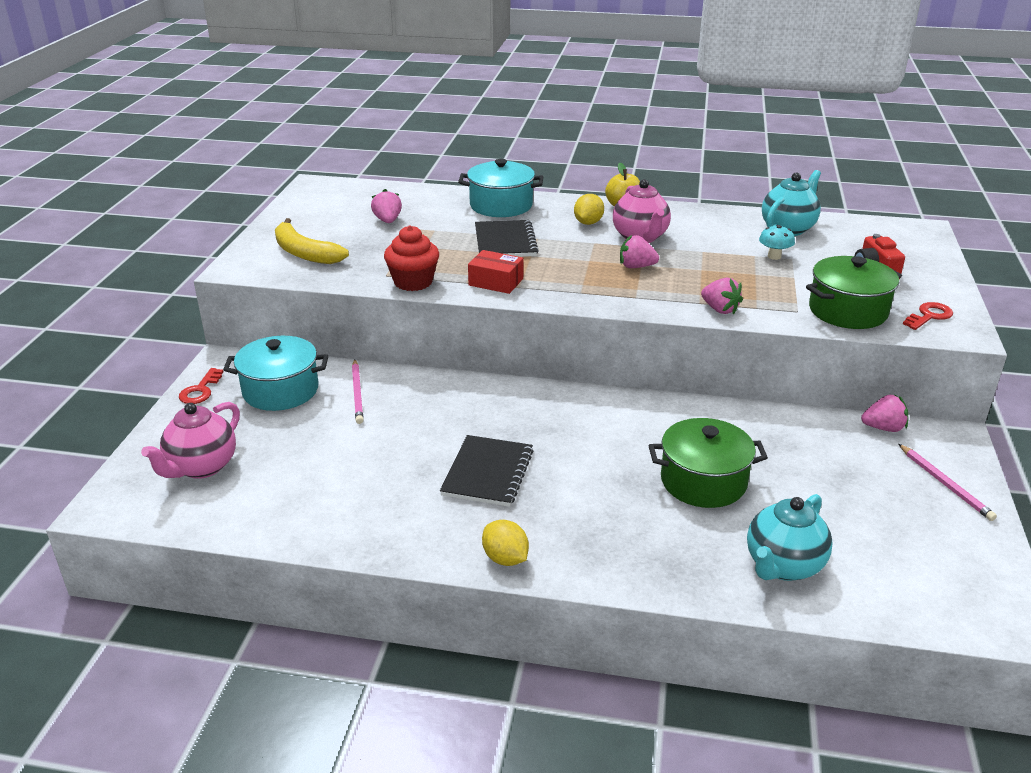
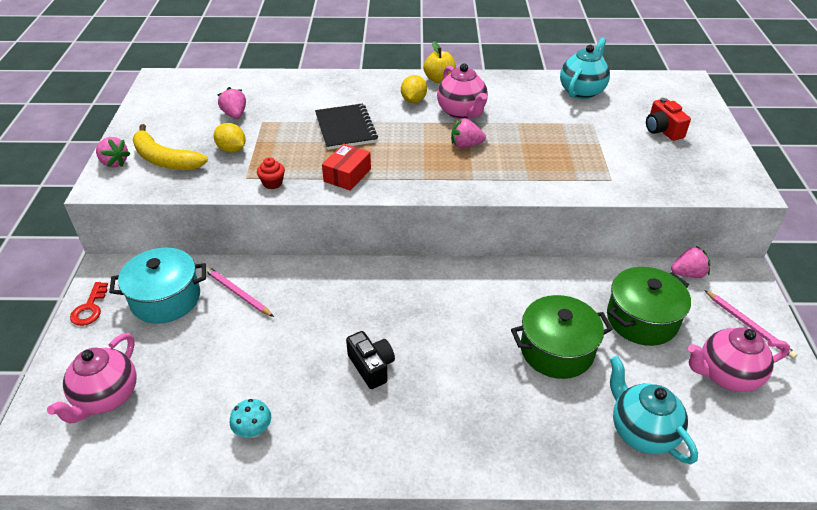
camera: 10 degrees left, 10 degrees up
(357, 393) = (237, 293): pink pencil -> pink pencil turned 150 degrees clockwise
(413, 282) = (272, 183): red cupcake -> red cupcake, size x0.56
(487, 473) = (371, 367): black notebook -> black camera
(496, 282) = (347, 175): red box -> red box turned 75 degrees counterclockwise
(501, 205) = (333, 88): turquoise pot -> none
(505, 558) = (406, 461): yellow lemon -> yellow lemon (232, 149)
(720, 309) = (547, 185): pink strawberry -> pink strawberry (114, 162)
(774, 256) = (578, 122): turquoise mushroom -> turquoise mushroom (253, 430)
(783, 566) = (641, 431): turquoise teapot -> turquoise teapot turned 120 degrees clockwise
(847, 311) = (652, 175): green pot -> green pot (642, 319)
(902, 527) = (726, 375): none -> pink teapot
(929, 316) = (717, 173): red key -> none

